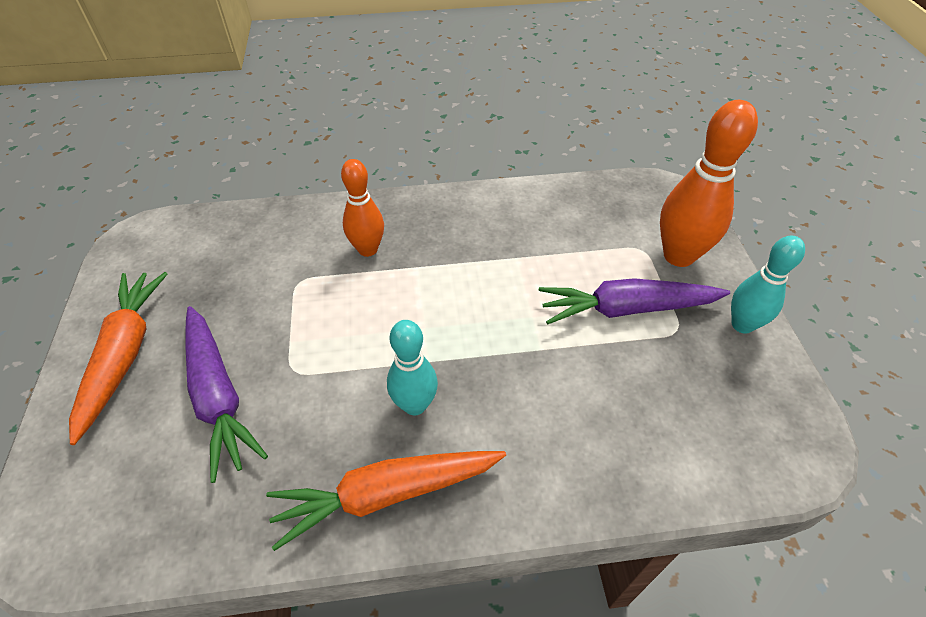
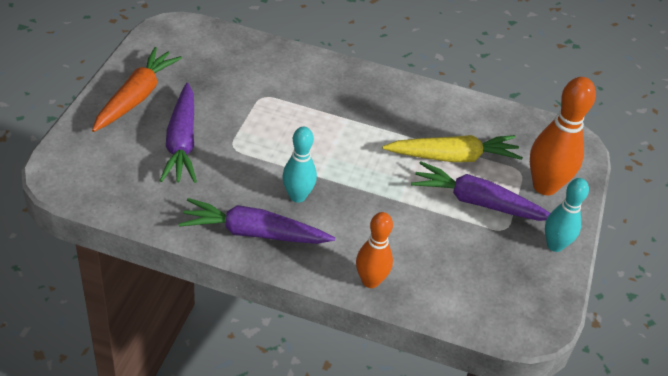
camera: 20 degrees right, 5 degrees down
(368, 249) = (320, 94): orange bowling pin -> orange bowling pin (370, 281)
(386, 494) = (254, 233): orange carrot -> purple carrot
(562, 264) = (453, 157): none -> yellow carrot

